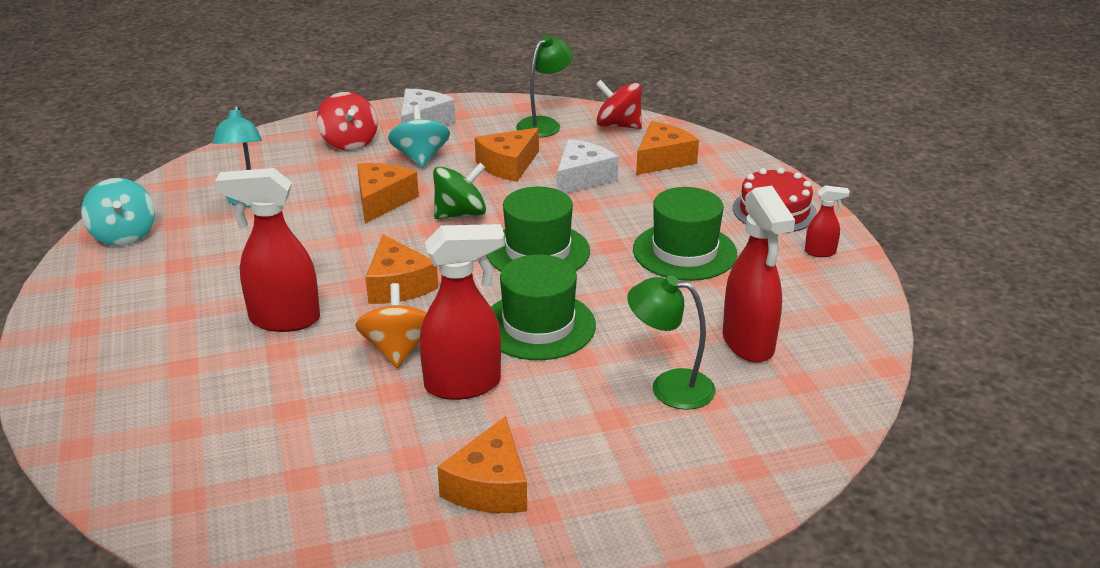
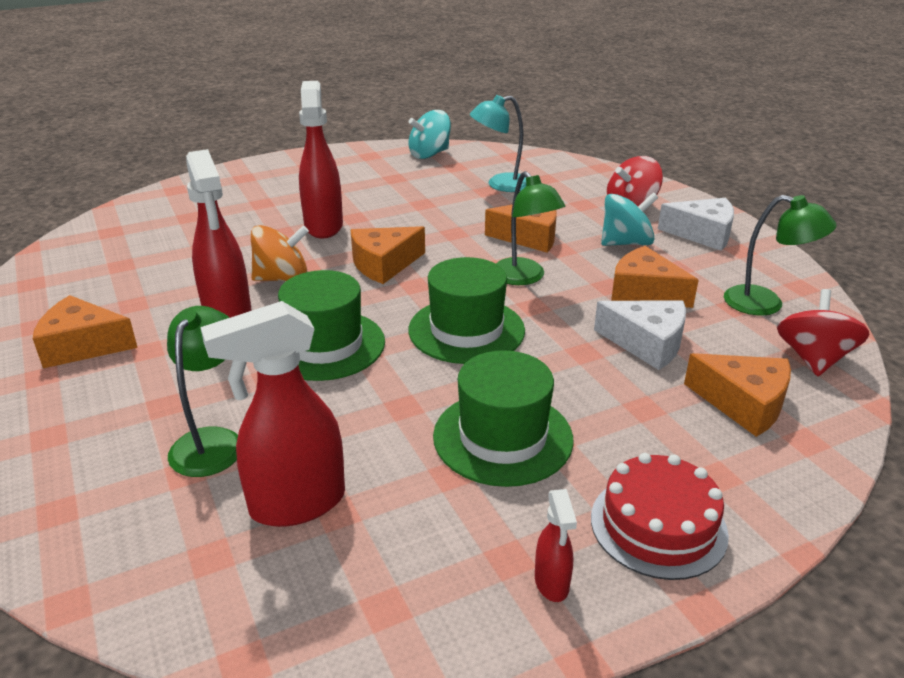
camera: 80 degrees right, 0 degrees up
(460, 214) = (524, 278): green spinning top -> green lamp

